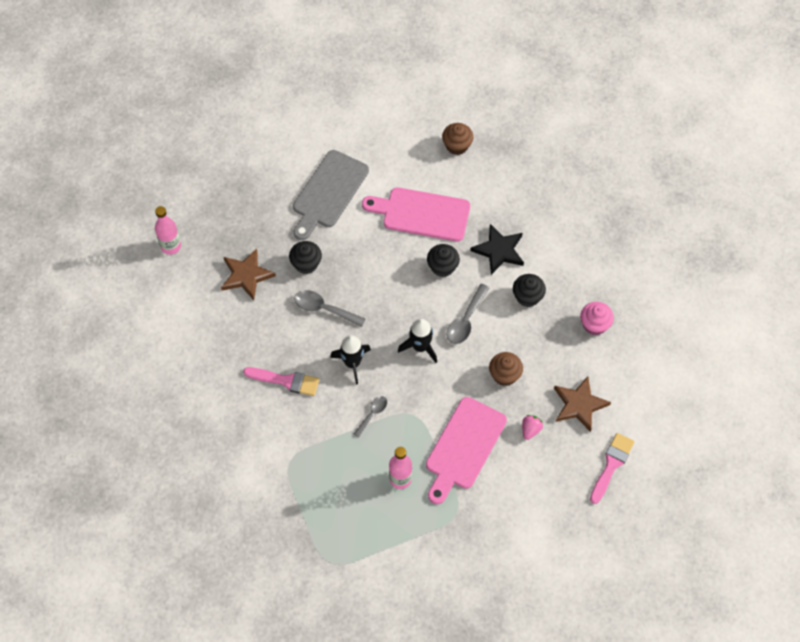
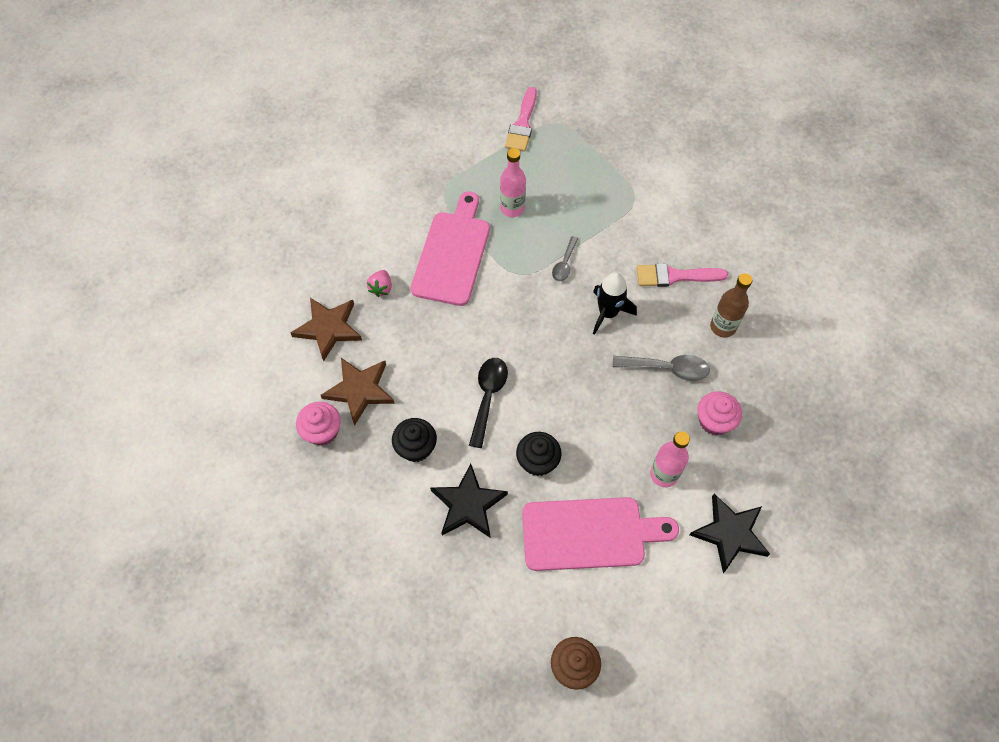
camera: 165 degrees right, 0 degrees up
(170, 246) = (894, 401): pink bottle -> pink bottle (664, 474)
(246, 275) = (781, 387): brown star -> brown star (360, 390)
(267, 330) = (722, 327): none -> brown bottle
(306, 264) = (714, 421): black cupcake -> pink cupcake
(328, 192) = (730, 533): grey cutting board -> black star
(420, 347) = (534, 351): black rocket -> none
(465, 320) = (488, 397): grey spoon -> black spoon
(504, 375) = (424, 342): brown cupcake -> none
(611, 465) = (283, 273): pink brush -> pink brush (522, 124)

